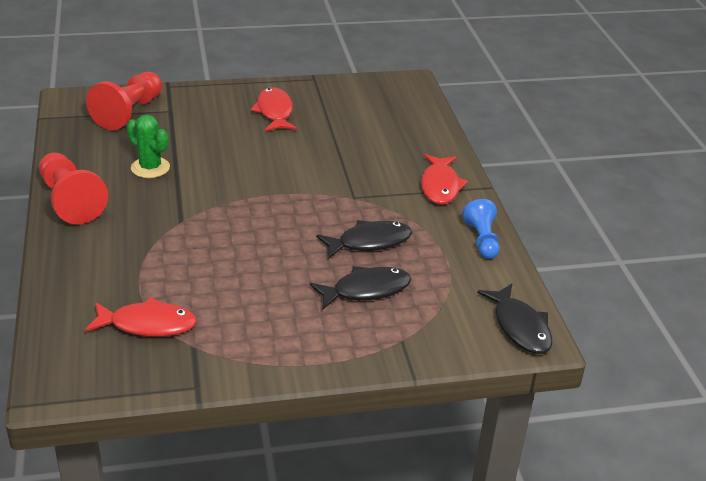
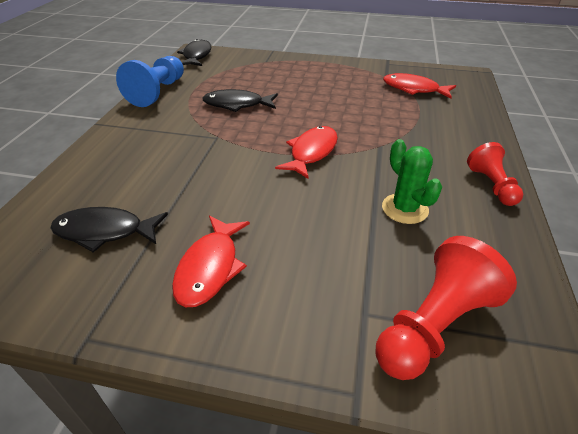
camera: 155 degrees left, 5 degrees up
(70, 201) = (491, 185): red pawn -> red pawn, size x0.63
(366, 290) = (265, 82): black fish -> black fish (105, 231)
(440, 186) = (134, 131): red fish -> red fish (311, 152)
(482, 240) = (158, 92): blue pawn -> blue pawn, size x1.59

